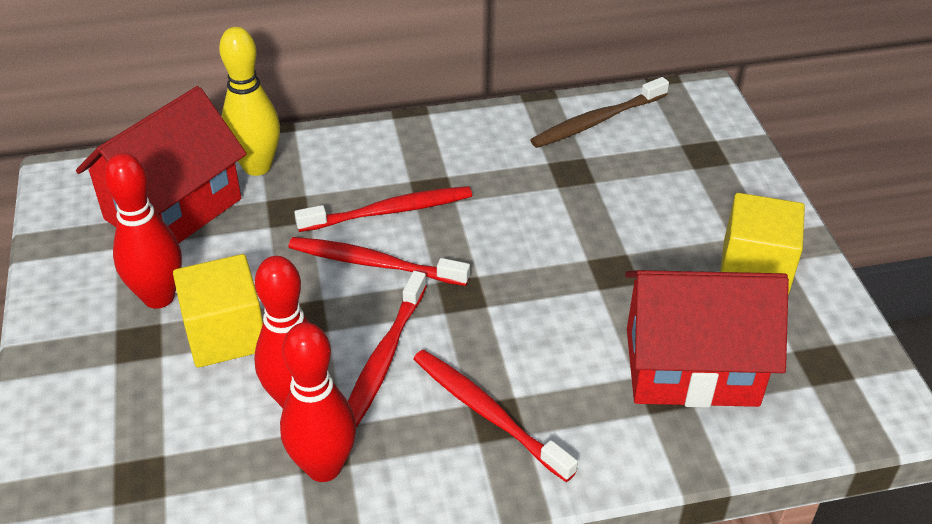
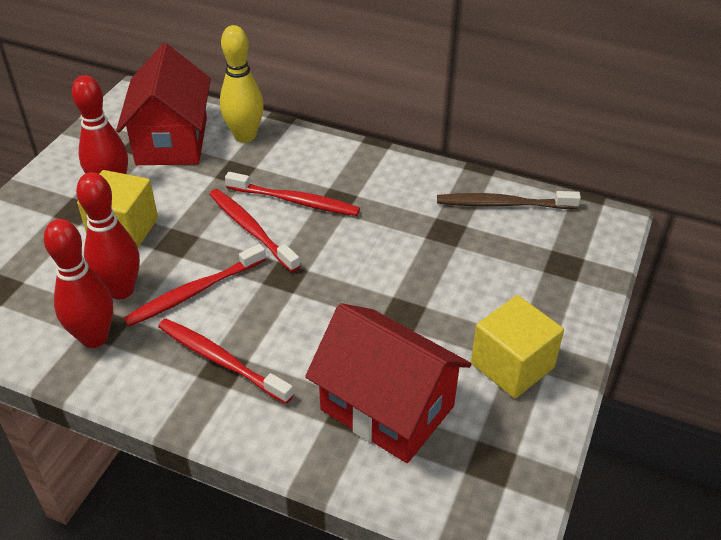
camera: 35 degrees right, 0 degrees up
(173, 209) = (172, 141): red house -> red house turned 75 degrees counterclockwise
(487, 412) = (220, 360): red toothbrush -> red toothbrush turned 45 degrees counterclockwise

